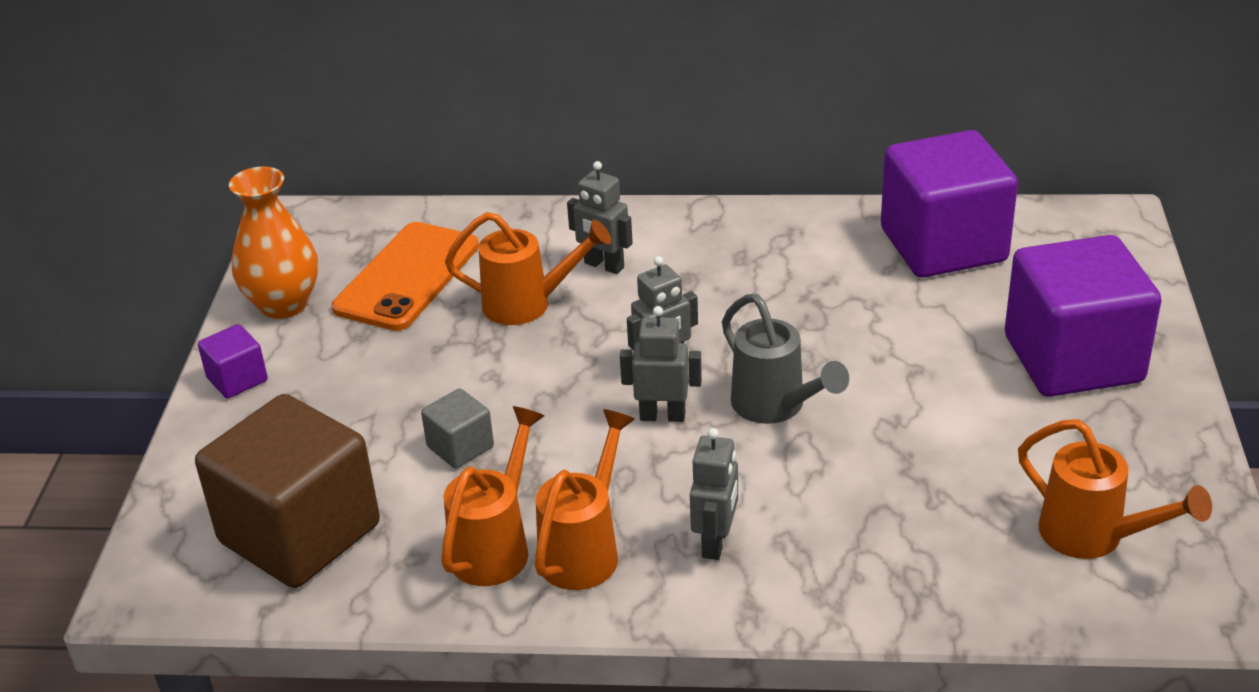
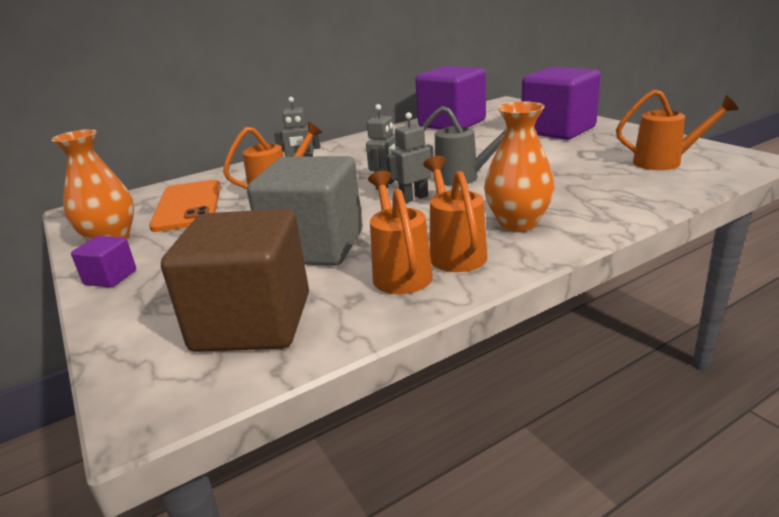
camera: 35 degrees left, 10 degrees down
(460, 447) = (315, 247): grey cube -> grey cube, size x2.26
(716, 542) = (518, 223): grey robot -> orange vase

